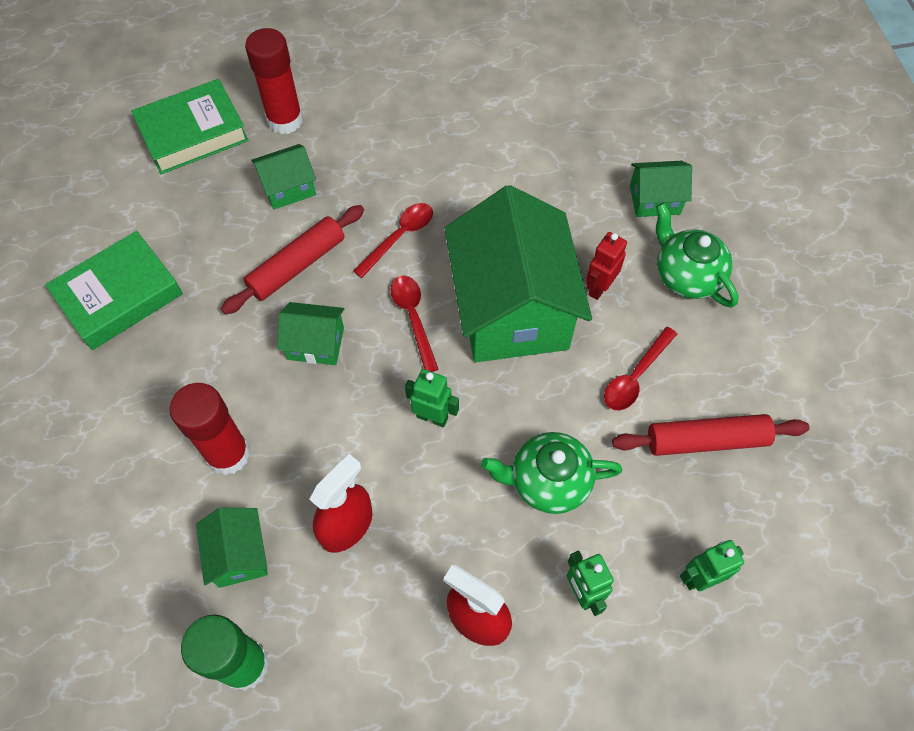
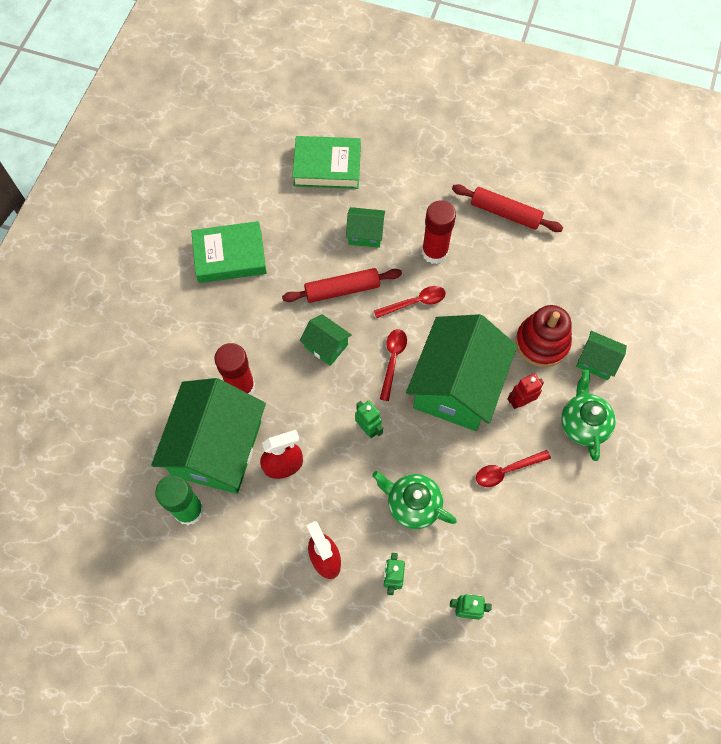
camera: 30 degrees right, 5 degrees up
(239, 554) = (217, 448): green house -> green house, size x2.24
(285, 120) = (388, 185): red glue stick -> red glue stick (434, 252)
(580, 209) = (542, 342): none -> red stacking toy
(706, 441) = (524, 534): red rolling pin -> red rolling pin (505, 213)

